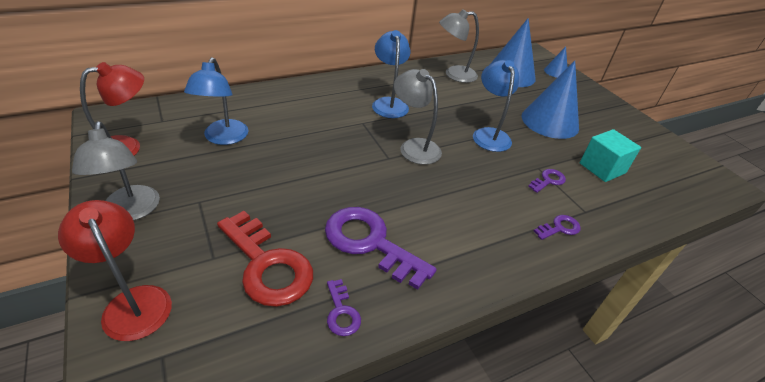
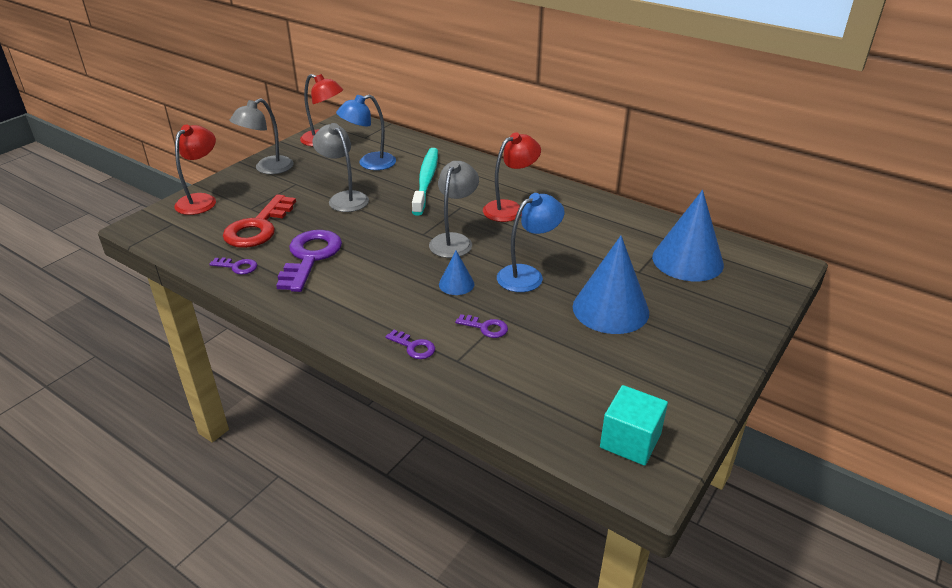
camera: 65 degrees right, 5 degrees down
(299, 121) = (426, 181): none -> turquoise toothbrush
(341, 312) = (237, 267): purple key -> purple key turned 120 degrees counterclockwise
(389, 103) = (510, 208): blue lamp -> red lamp
(454, 74) = (624, 226): grey lamp -> grey lamp (344, 198)
(555, 72) = (755, 292): blue cone -> blue cone (456, 284)
(602, 168) = (554, 362): turquoise cube -> turquoise cube (630, 441)

